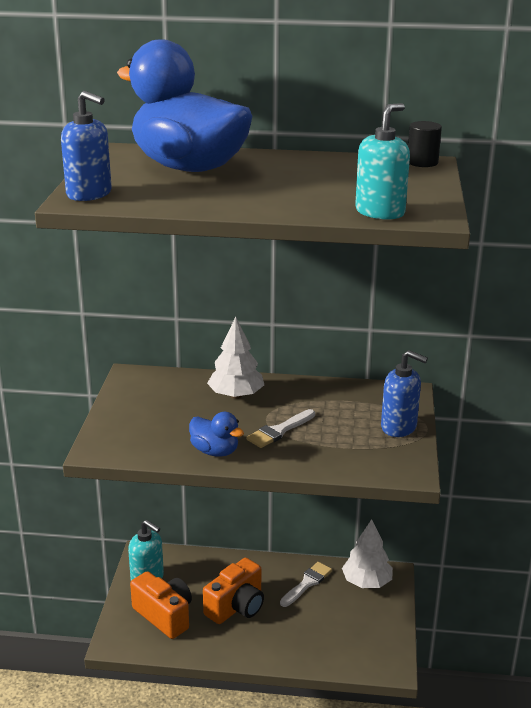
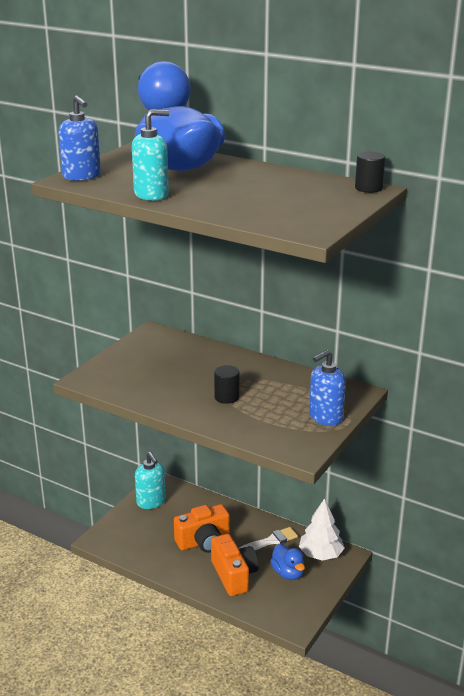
camera: 25 degrees right, 0 degrees up
(164, 615) = (146, 532): orange camera -> orange camera (234, 575)
(215, 451) = (165, 400): blue duck -> blue duck (288, 573)
(236, 395) = (217, 363): white tree -> none
(279, 431) = (226, 397): white brush -> black cylinder
(380, 212) = (275, 221): turquoise soap dispenser -> turquoise soap dispenser (151, 195)
(399, 427) = (325, 417): blue soap dispenser -> blue soap dispenser turned 90 degrees clockwise

